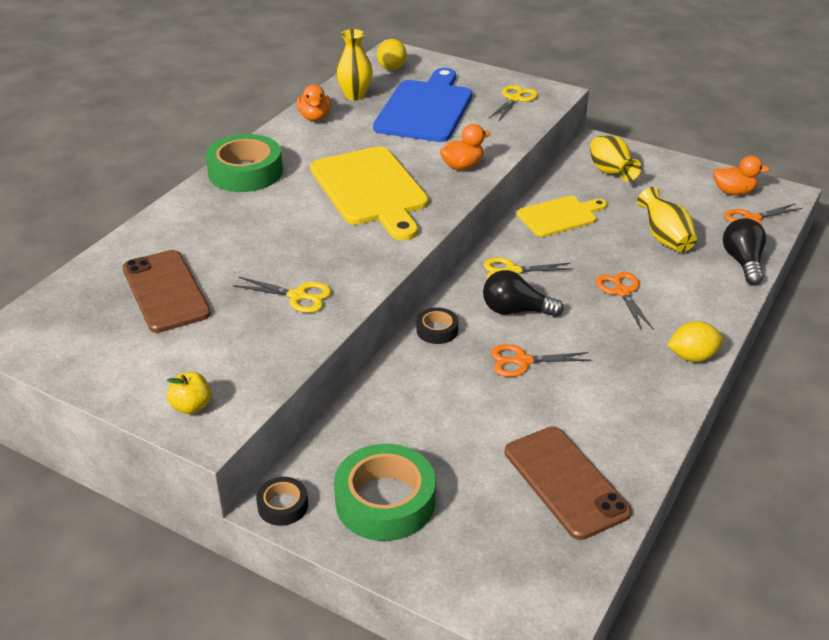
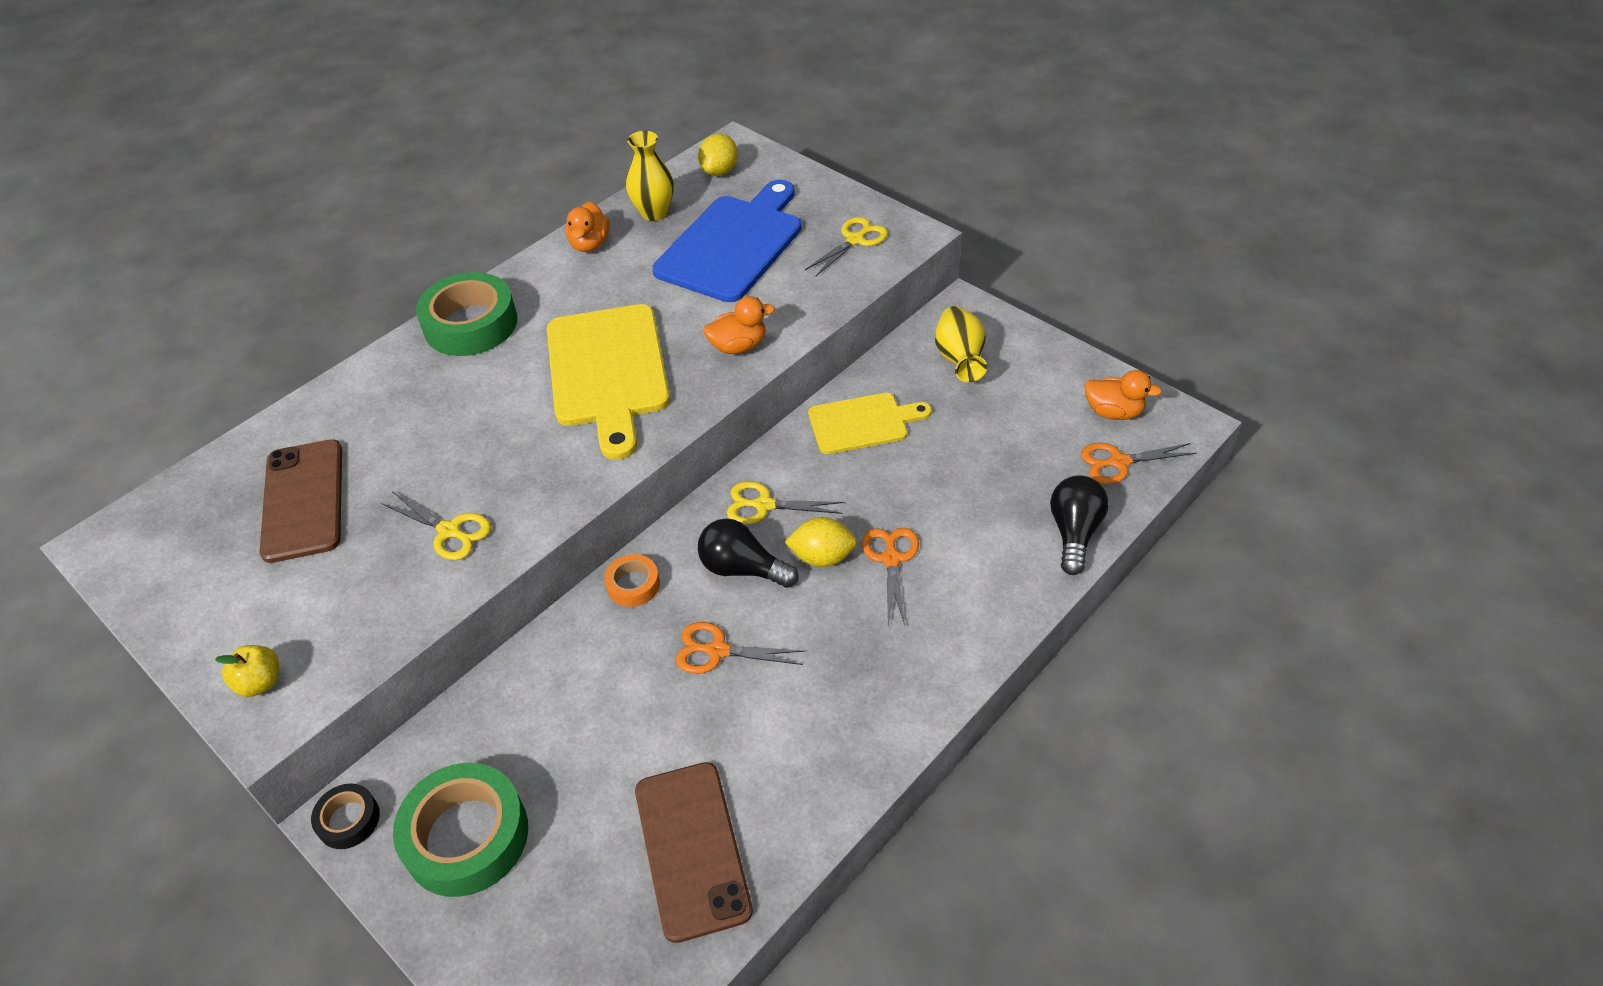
camera: 15 degrees right, 10 degrees up
(437, 330) = (633, 585): black tape -> orange tape
(665, 238) = (985, 478): yellow vase -> none
(692, 356) = (938, 679): yellow lemon -> yellow lemon (822, 557)

